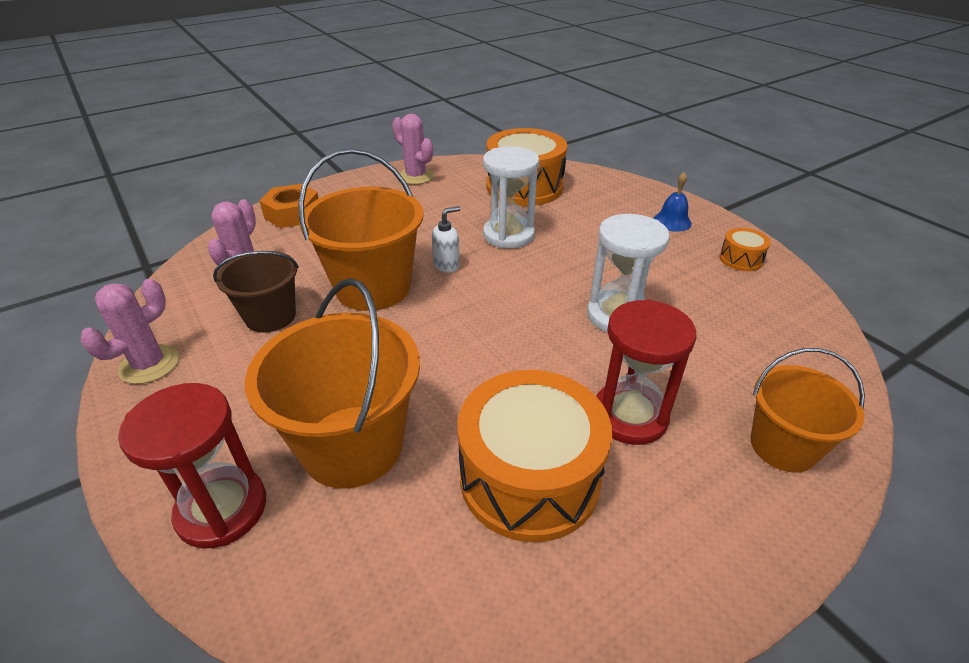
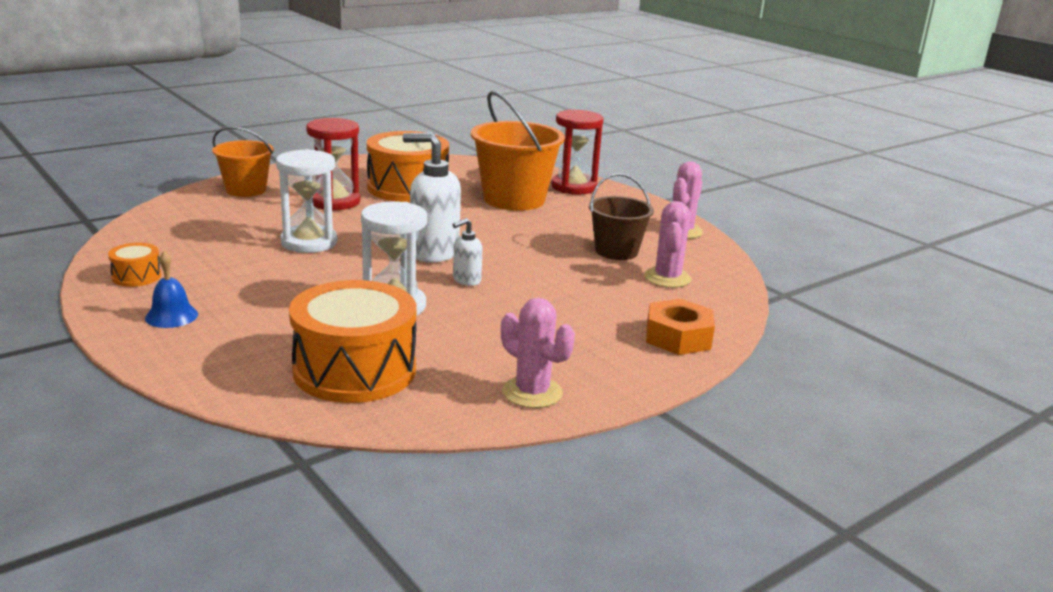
camera: 175 degrees right, 15 degrees down
(373, 287) = (536, 266): orange bucket -> none
(479, 304) = (433, 253): none -> white soap dispenser

